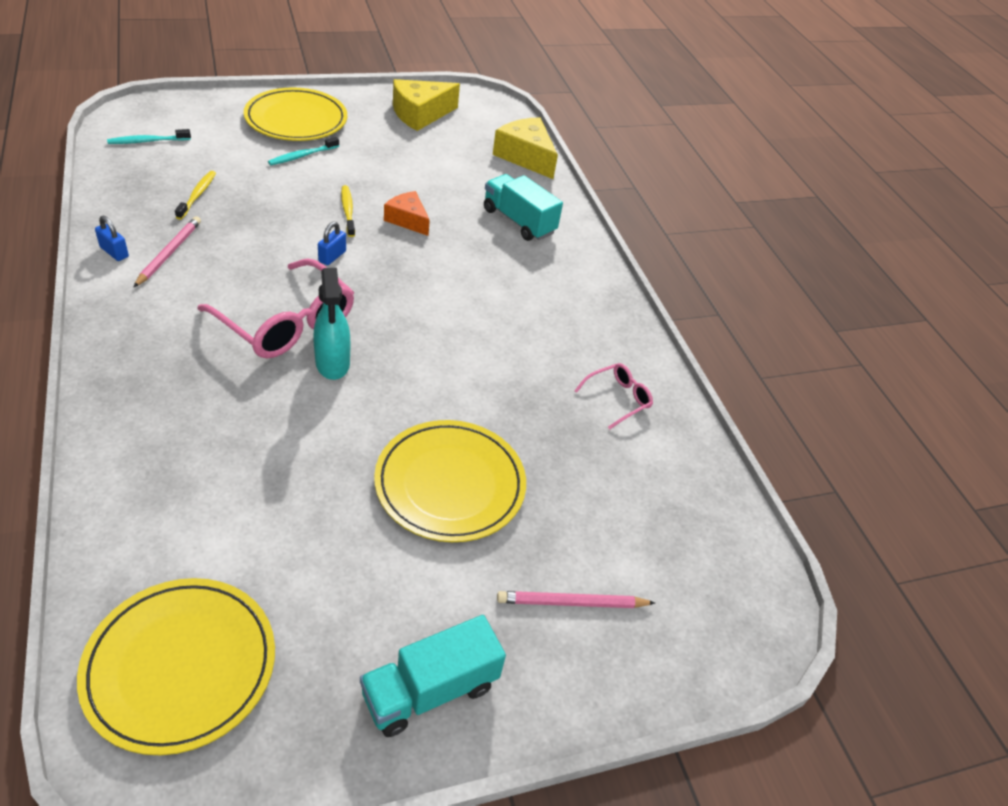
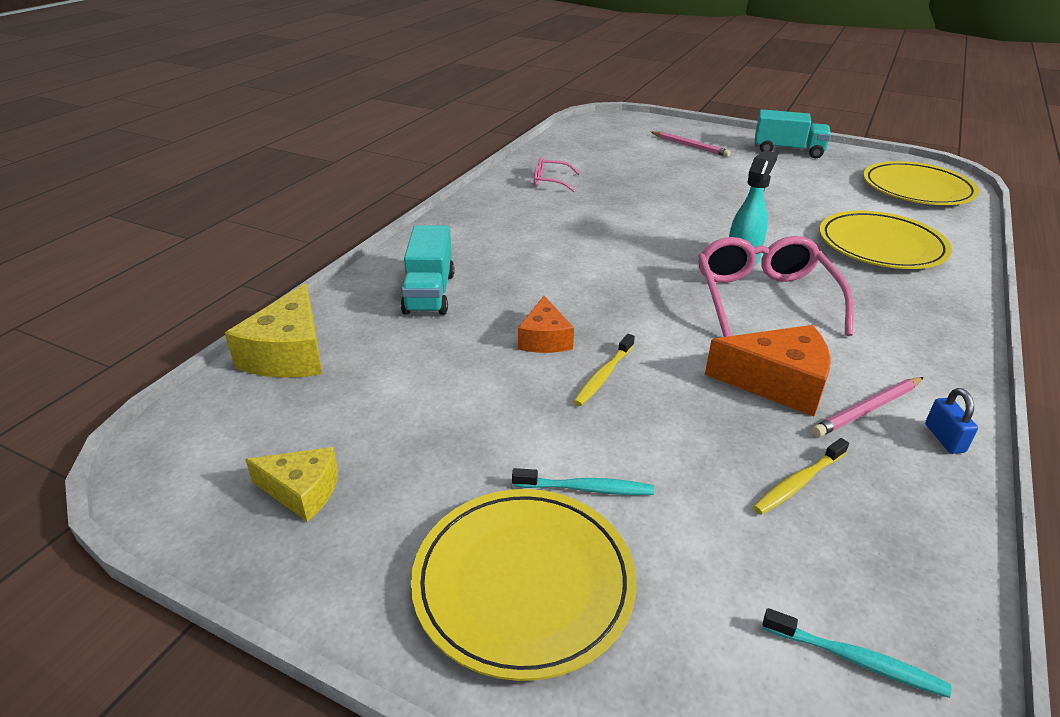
camera: 130 degrees left, 10 degrees down
(237, 249) = (777, 383): none -> orange cheese
(332, 256) = (670, 335): blue padlock -> none
(420, 114) = (302, 491): yellow cheese -> yellow cheese, size x0.64
(450, 484) = (711, 189): yellow plate -> yellow plate (881, 245)

